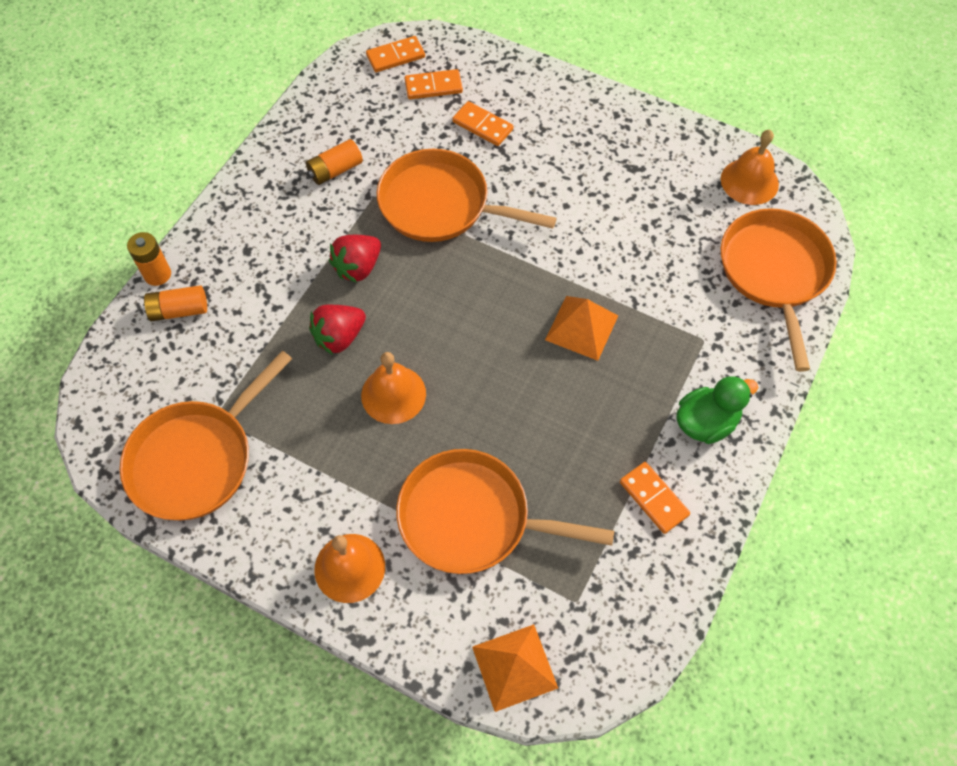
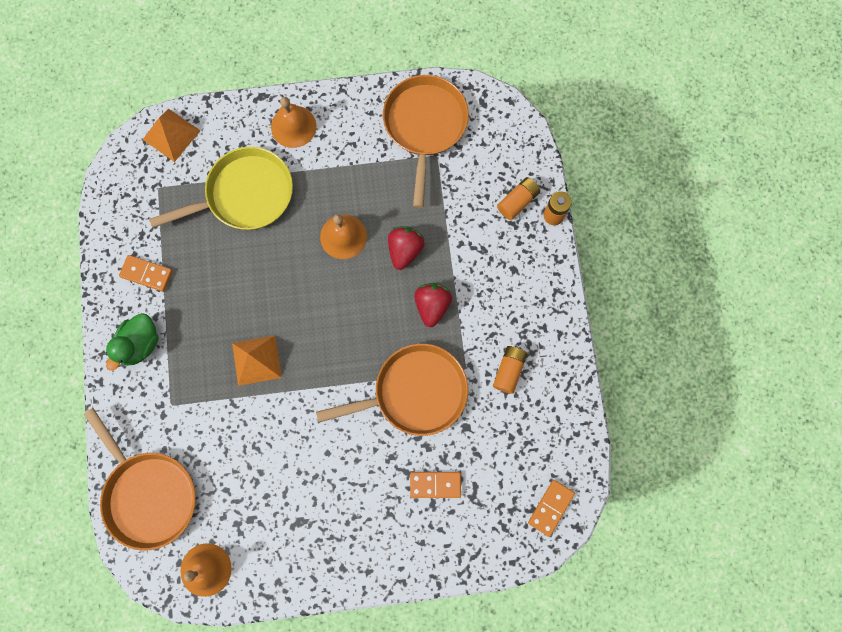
camera: 145 degrees right, 15 degrees up
(433, 86) = (499, 497): orange domino -> none
(472, 518) = (245, 195): orange pan -> yellow pan

